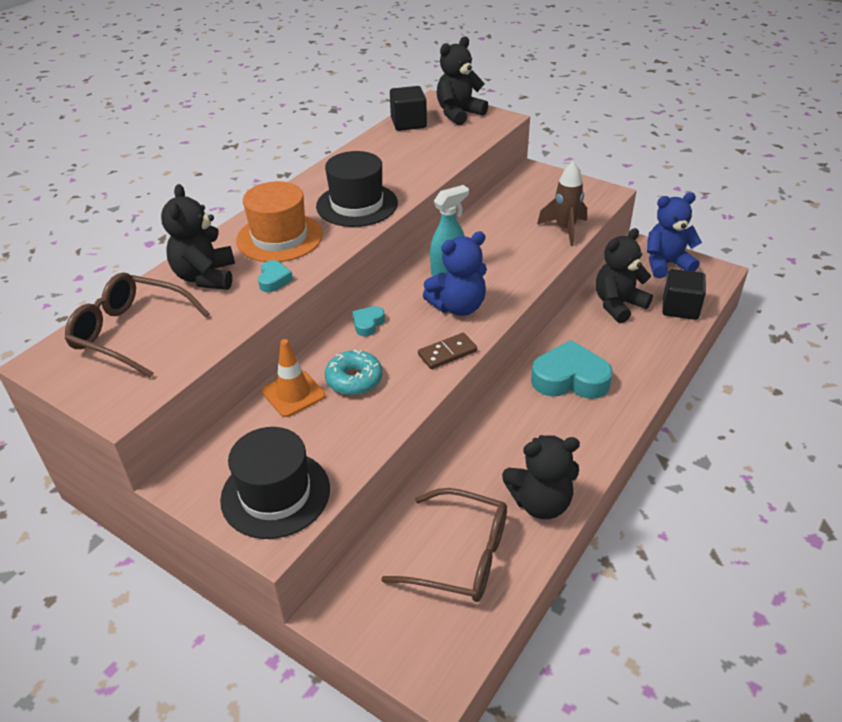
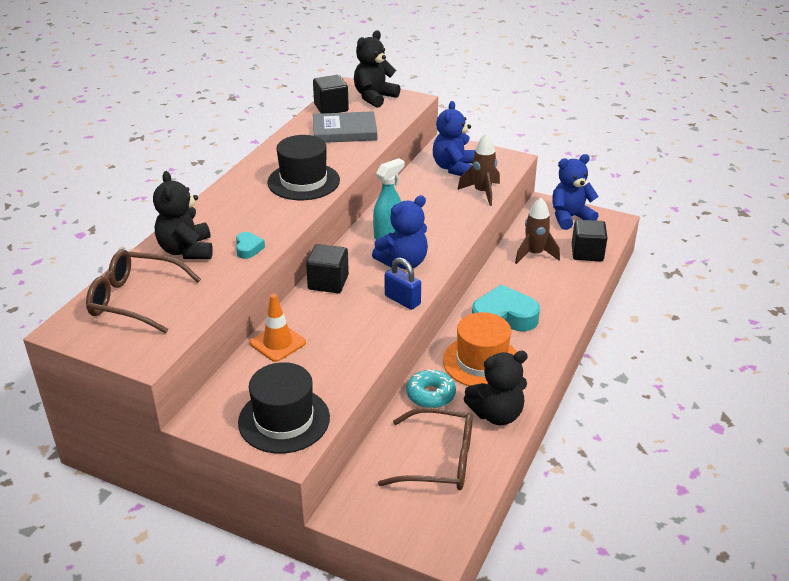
camera: 10 degrees left, 5 degrees down
(279, 237) = (242, 213): orange hat -> orange hat (481, 362)
(354, 379) = (327, 327): turquoise donut -> turquoise donut (430, 395)
(368, 324) = (328, 282): turquoise heart -> black cube
(417, 150) = (344, 131): none -> grey book
(447, 353) = (402, 300): brown domino -> blue padlock
(538, 199) = (454, 168): none -> blue teddy bear
(618, 305) = (534, 254): black teddy bear -> brown rocket

